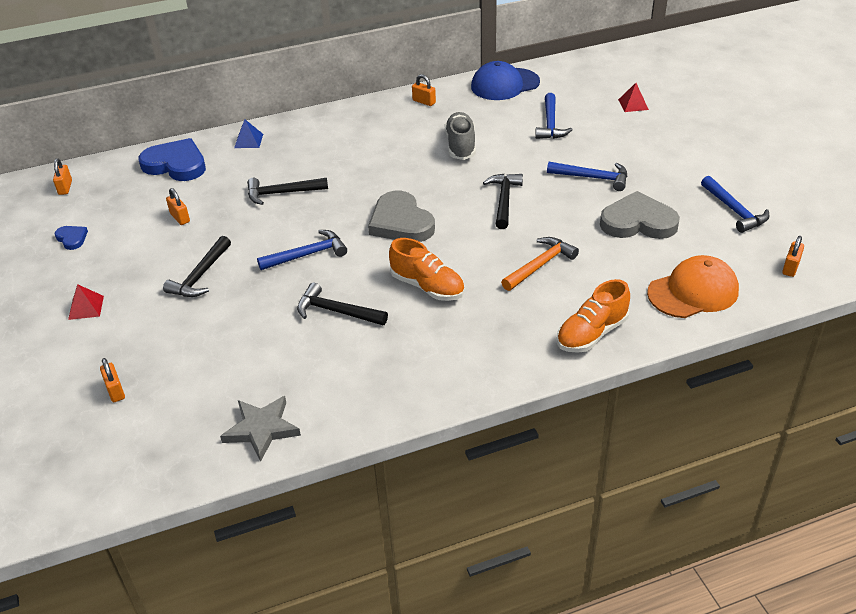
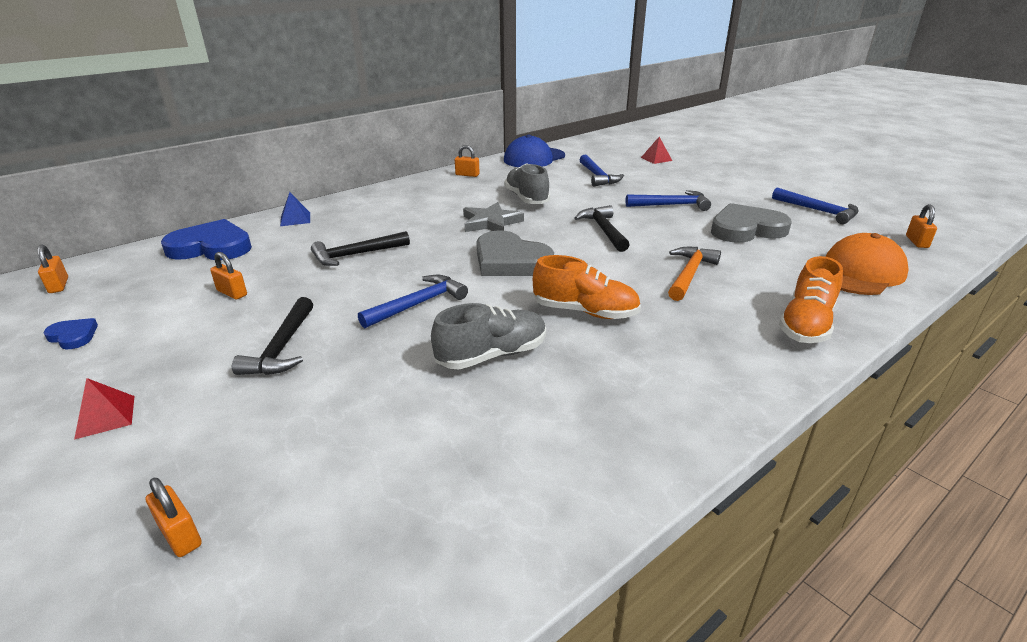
camera: 20 degrees left, 10 degrees down
(261, 429) = (472, 539): grey star -> grey star (491, 222)
(337, 311) = (492, 355): black hammer -> grey shoe

